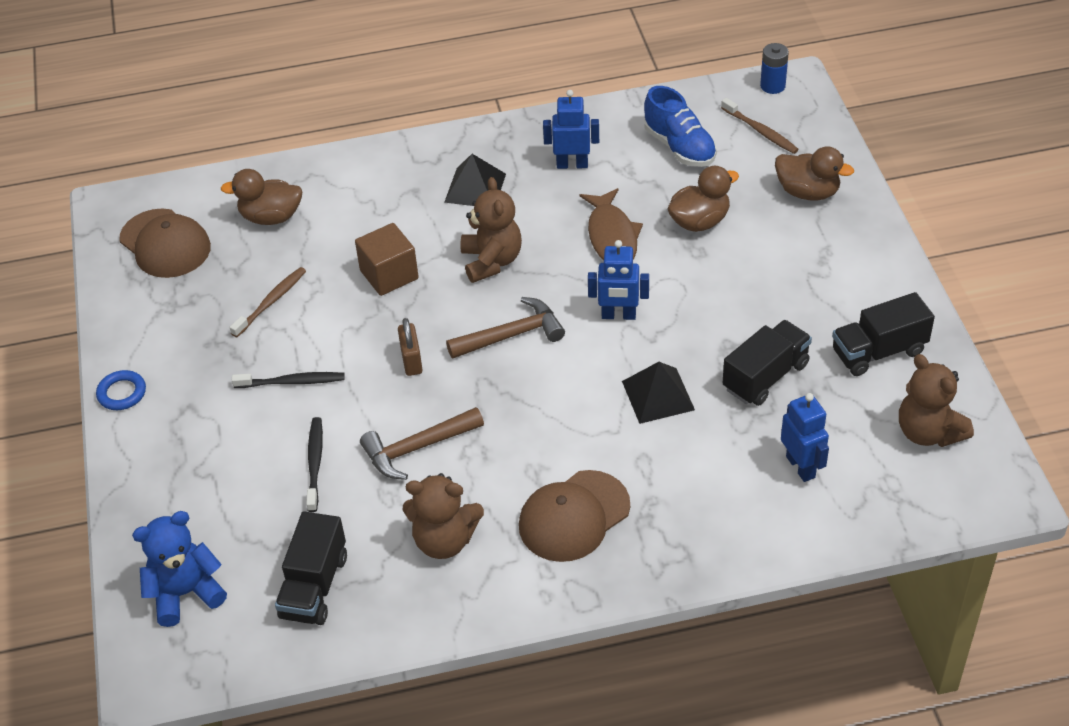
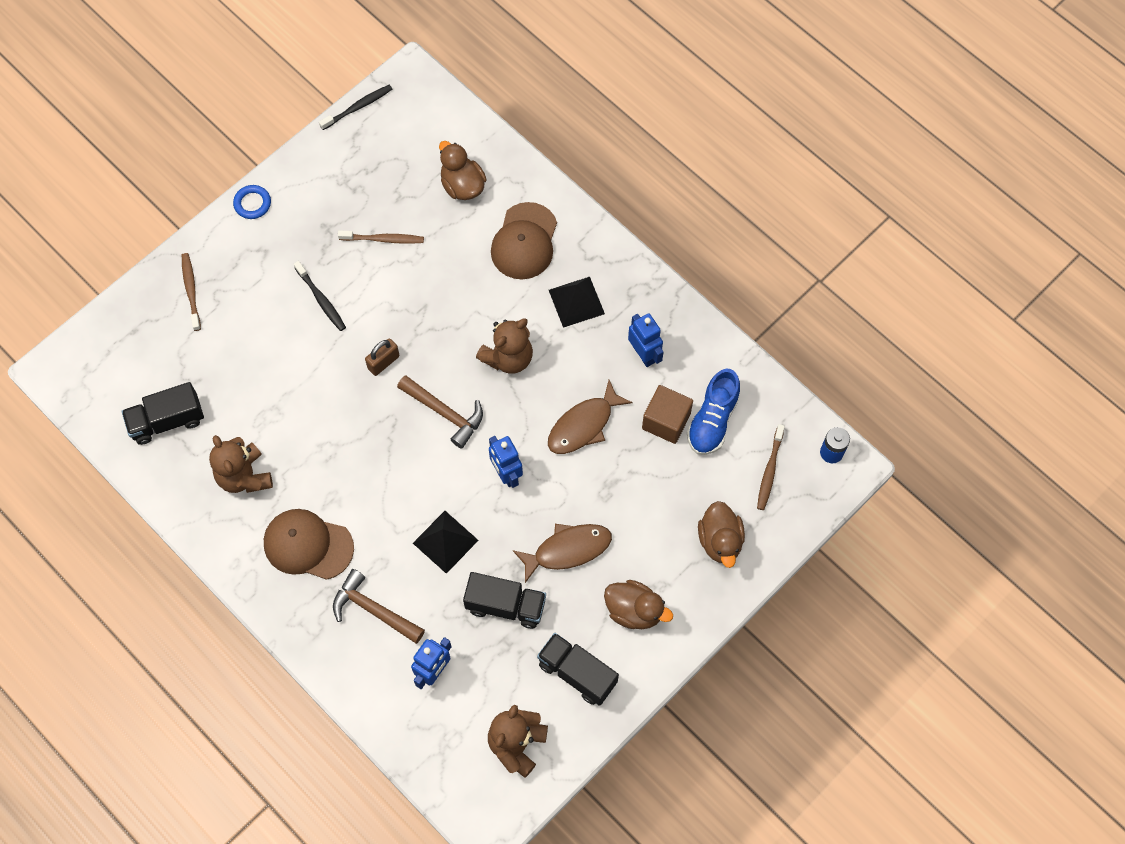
camera: 55 degrees right, 20 degrees up
(165, 244) = (396, 136): brown cap -> brown cap (524, 241)
(173, 494) = (191, 291): none -> brown toothbrush
(185, 593) = (122, 350): blue teddy bear -> none
(315, 463) = (261, 358): black toothbrush -> black toothbrush (357, 107)
(389, 275) = (454, 298): brown cube -> brown cube (666, 421)
(417, 448) = (310, 413): brown hammer -> brown hammer (374, 610)
(699, 221) = (638, 478): brown duck -> brown duck (634, 611)
(738, 303) = (567, 550): none -> brown fish

